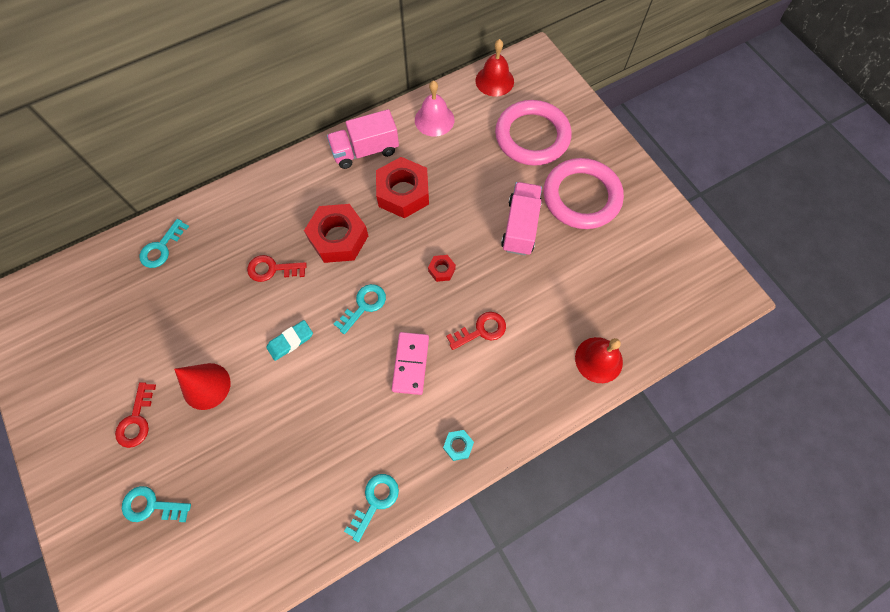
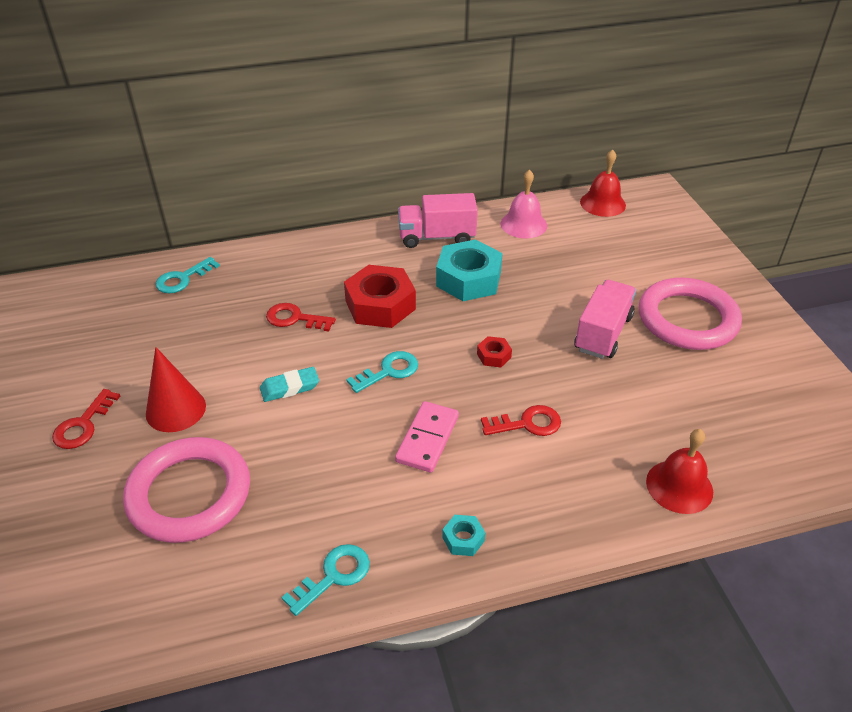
camera: 15 degrees right, 25 degrees down
(151, 506) = (59, 513): turquoise key -> none
(403, 193) = (468, 279): red nut -> turquoise nut
(532, 136) = (636, 256): pink ring -> pink ring (189, 494)

